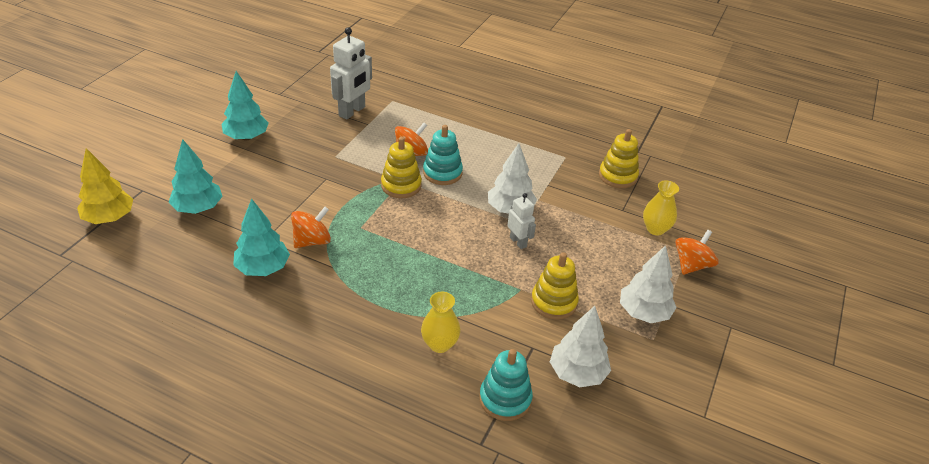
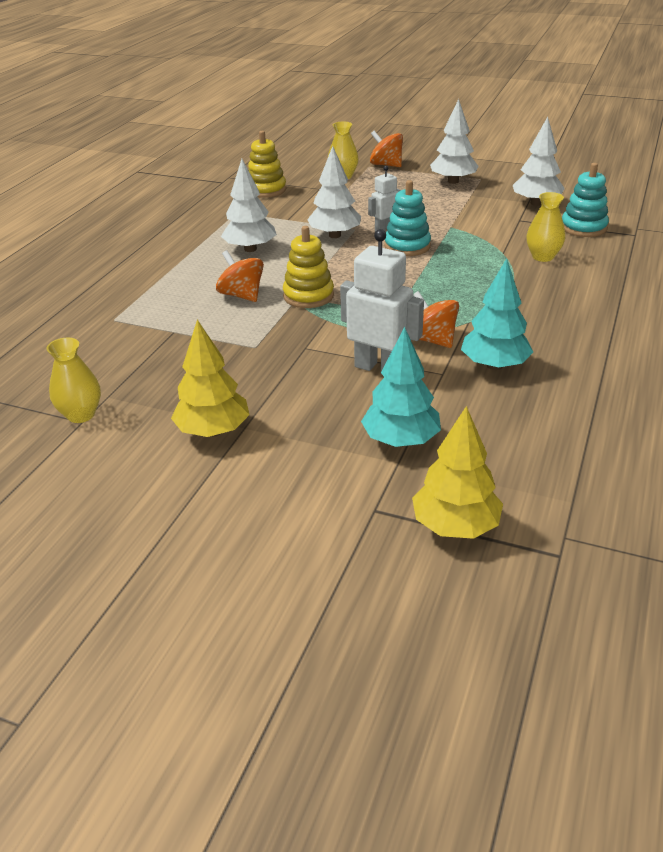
camera: 90 degrees left, 5 degrees down
(246, 137) = (213, 431): turquoise tree -> yellow tree
(286, 93) = (81, 415): none -> yellow vase
(352, 111) = (141, 347): white robot -> white robot (379, 368)
(442, 173) = (278, 273): turquoise stacking toy -> turquoise stacking toy (407, 246)
(490, 161) = (250, 249): none -> white tree
(554, 302) = (460, 213): yellow stacking toy -> none

